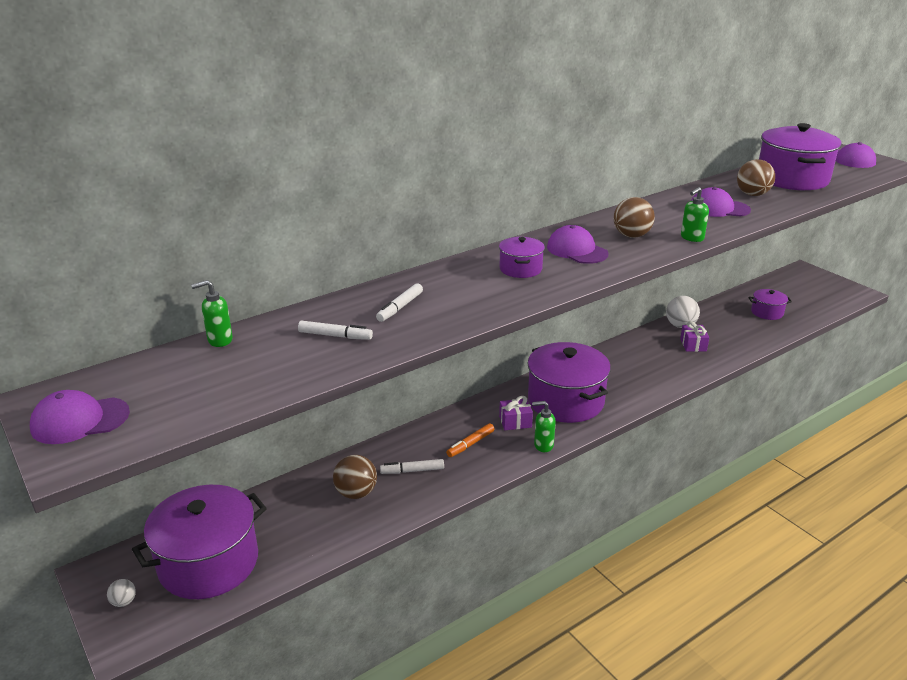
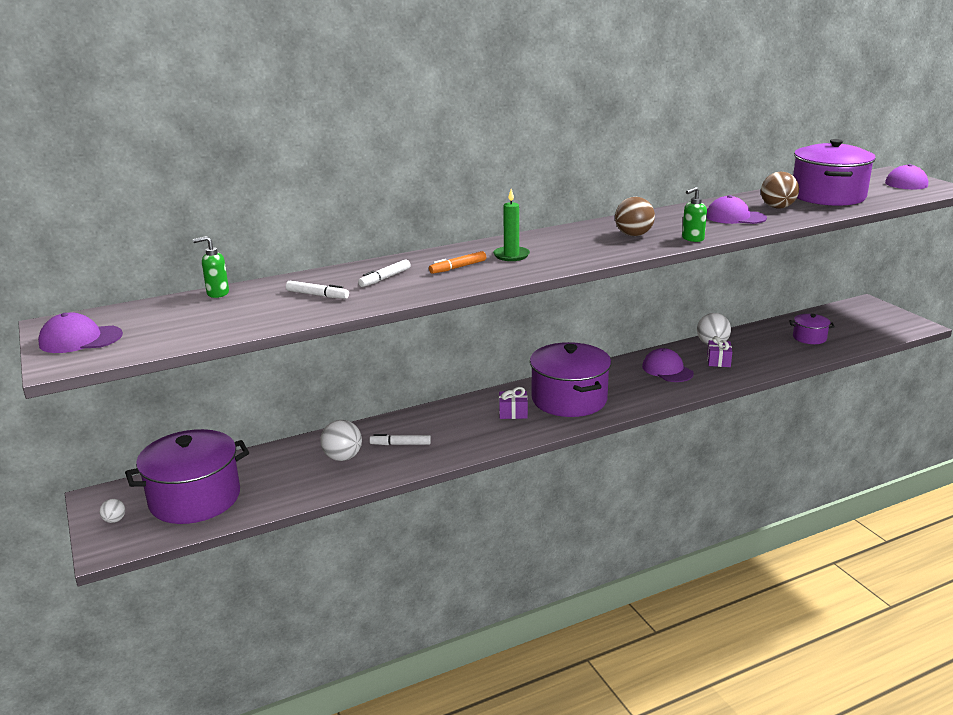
camera: 10 degrees right, 5 degrees down
(356, 493) = (343, 457): brown ball -> white ball
(470, 444) = (463, 427): orange marker -> orange marker (458, 267)
(520, 269) = (511, 255): purple pot -> green candle
(543, 445) = (532, 433): green soap dispenser -> none
(577, 250) = (573, 244): purple cap -> purple cap (667, 370)

